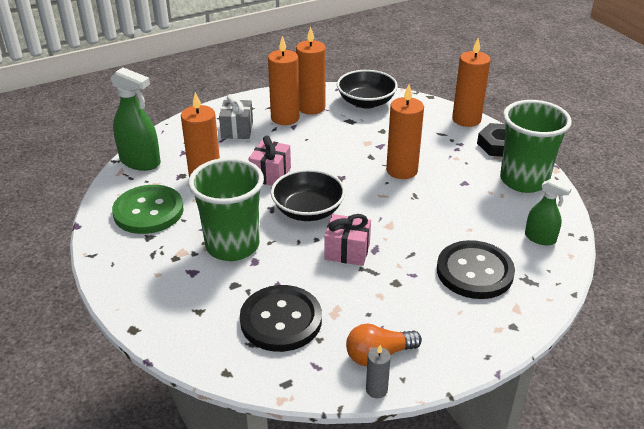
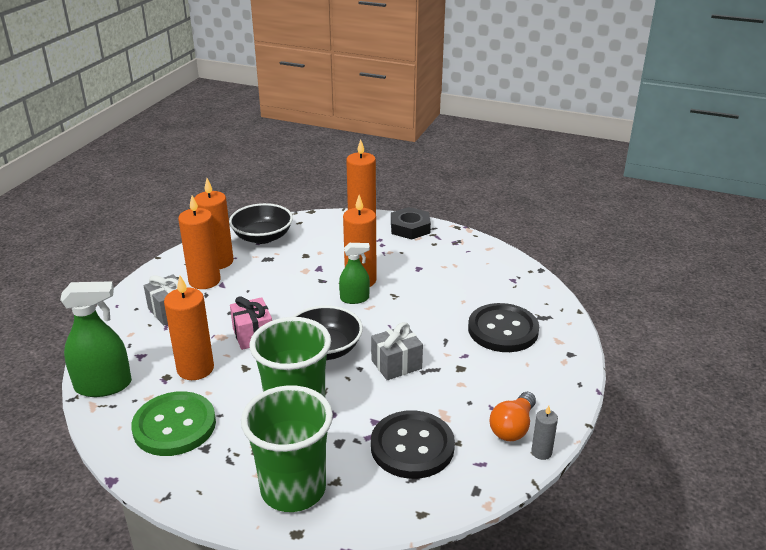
camera: 40 degrees left, 5 degrees down
(347, 251) = (396, 364): pink gift -> grey gift
(524, 180) = (457, 247): green cup -> green cup (293, 489)
(540, 238) = (515, 284): green spray bottle -> green spray bottle (354, 299)

